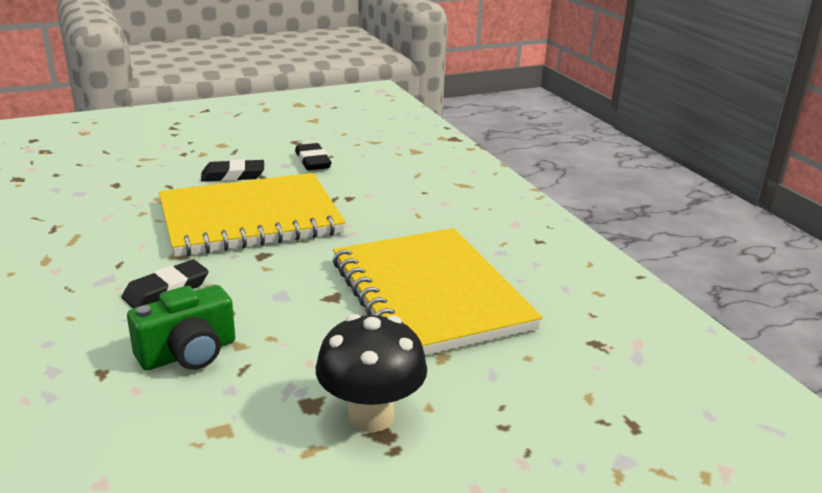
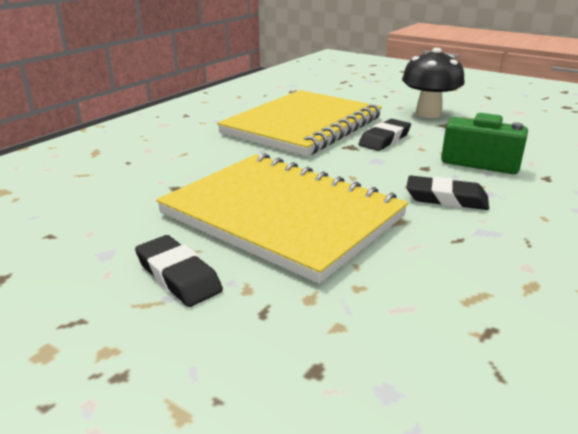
camera: 120 degrees left, 0 degrees up
(313, 161) = (79, 239): black eraser -> black eraser (384, 139)

